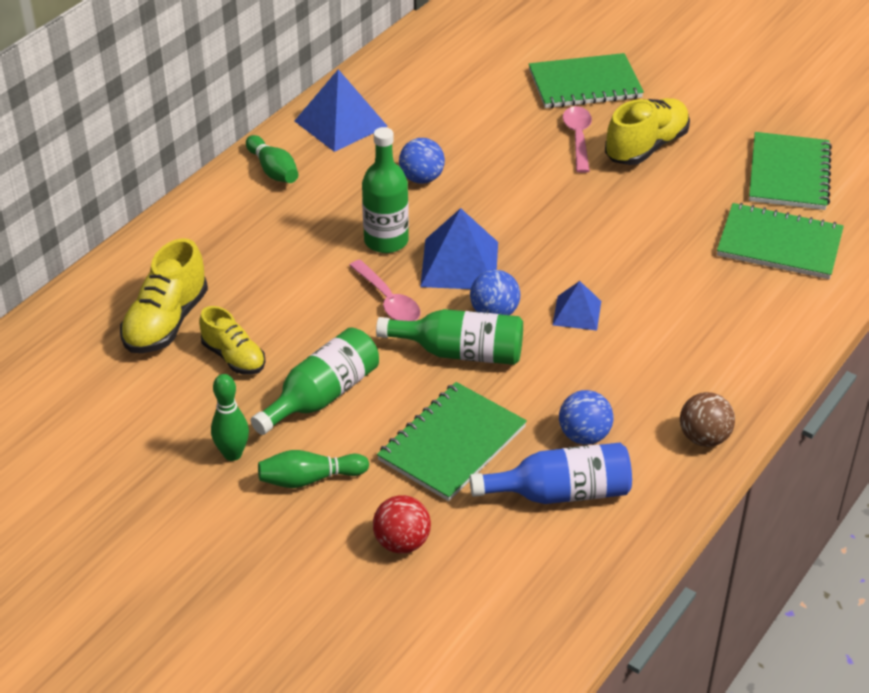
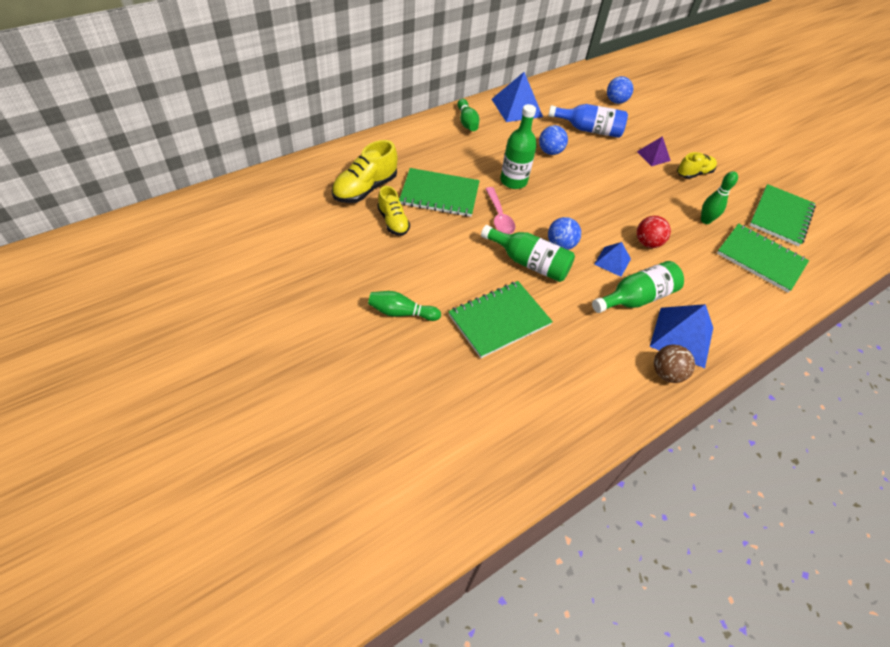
camera: 15 degrees right, 10 degrees up
(232, 454) = (363, 280): green bowling pin -> green bowling pin (705, 220)
(322, 396) = (433, 262): green bottle -> green bottle (636, 298)
(402, 542) = (439, 376): red ball -> red ball (647, 243)
(459, 264) = (551, 208): blue pyramid -> blue pyramid (682, 336)
(561, 493) = (556, 378): blue bottle -> blue bottle (589, 130)
(578, 138) = (653, 156): pink spoon -> purple pyramid
(584, 436) = (586, 344): blue ball -> blue ball (616, 101)
(585, 84) = (669, 126): green notebook -> green notebook (439, 194)
(646, 147) = (694, 173): yellow shoe -> yellow shoe, size x0.65

